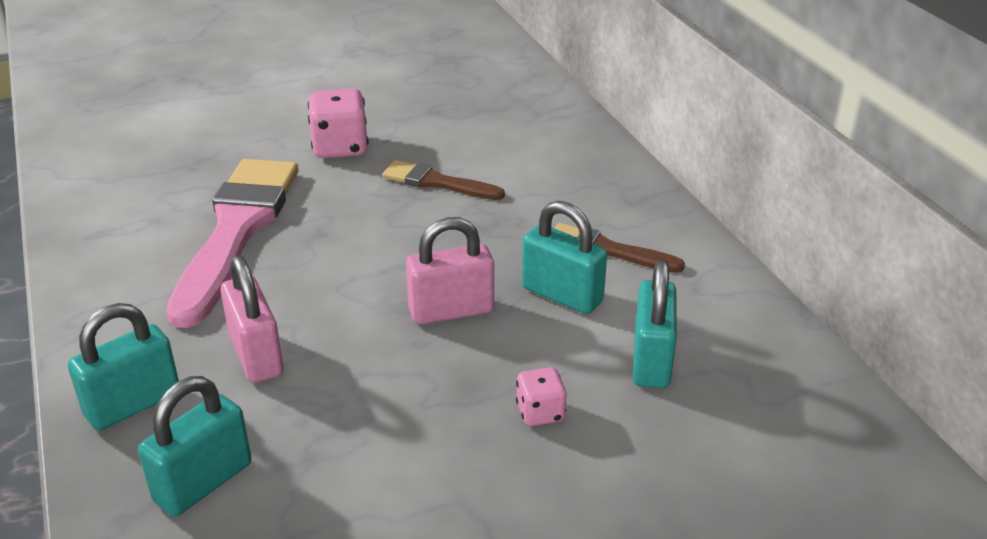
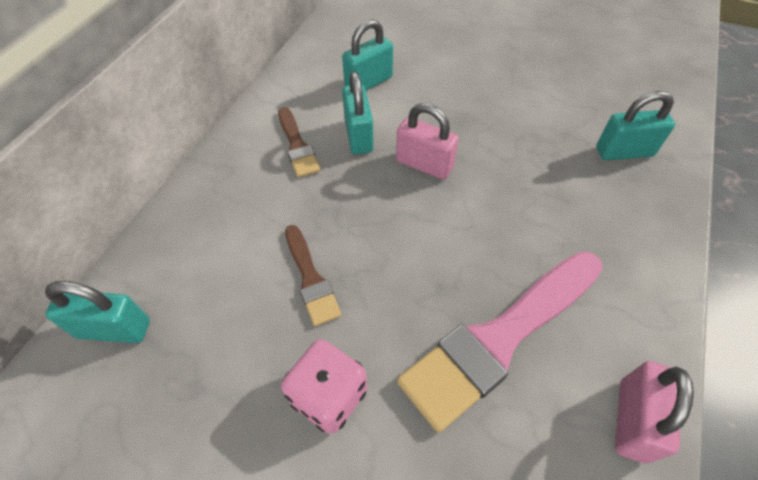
camera: 135 degrees left, 20 degrees up
(133, 404) = (646, 219): turquoise padlock -> turquoise padlock (114, 329)
(256, 356) = (556, 207): pink padlock -> pink padlock (632, 420)
(540, 412) = (444, 92): pink dice -> none

